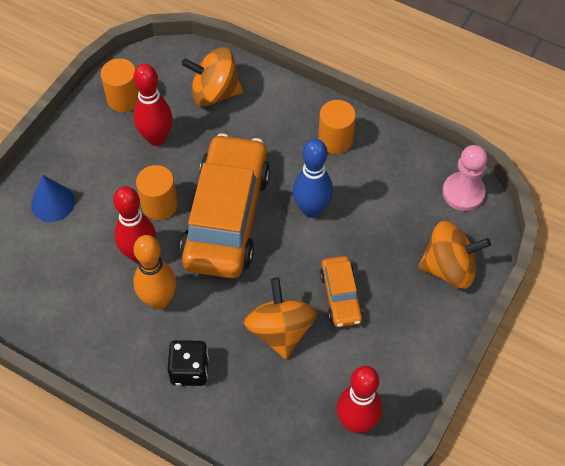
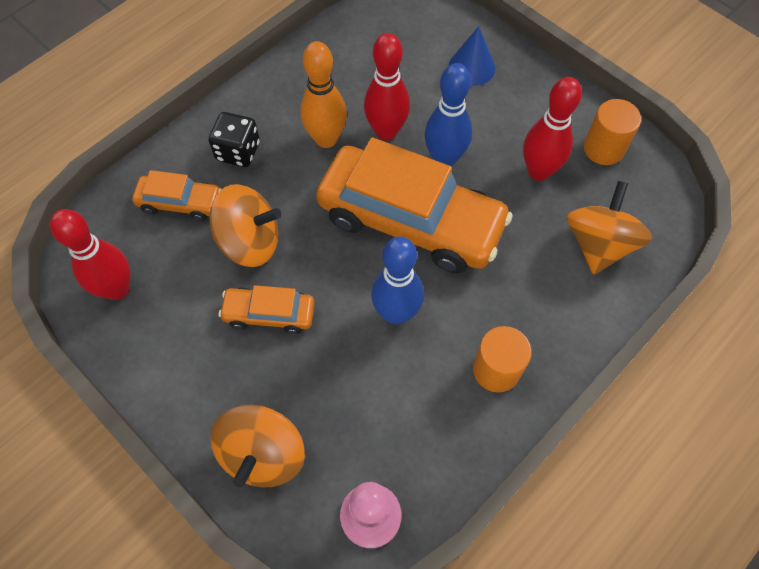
camera: 105 degrees right, 5 degrees up
(159, 205) = (444, 159): orange cylinder -> blue bowling pin
(257, 401) = (180, 203): none -> orange car

